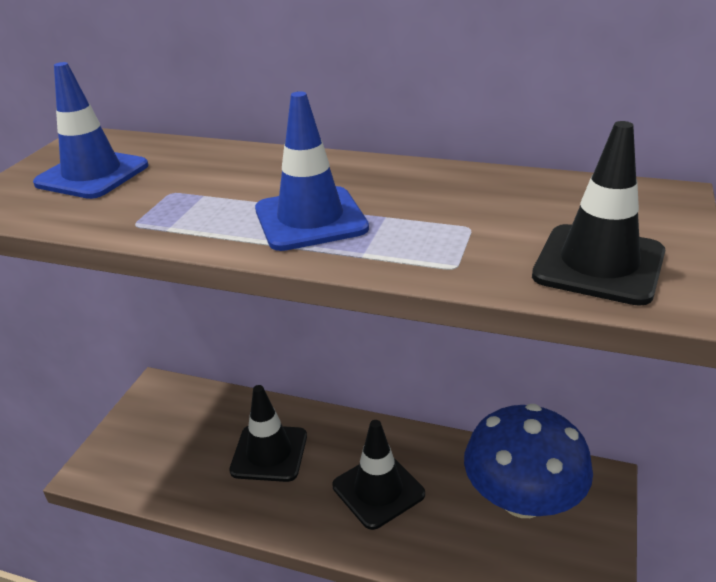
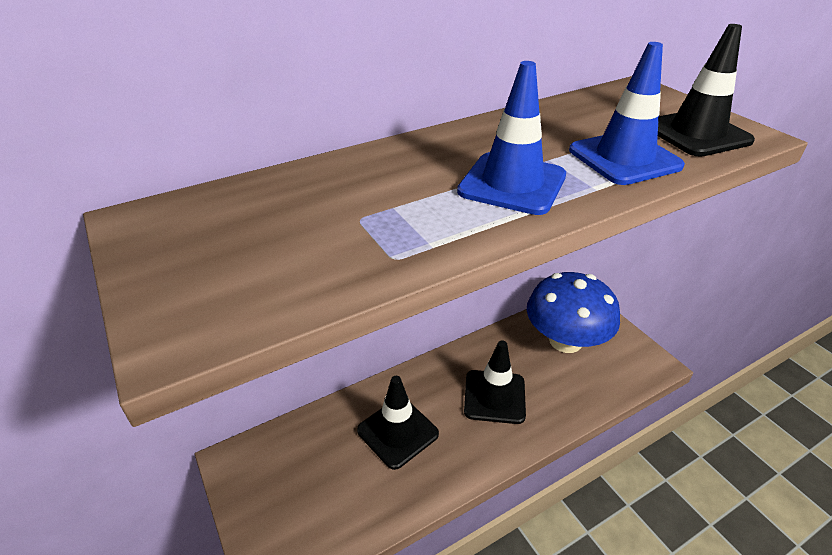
camera: 50 degrees left, 5 degrees up
(92, 175) = (238, 243): blue traffic cone -> blue traffic cone (624, 158)

